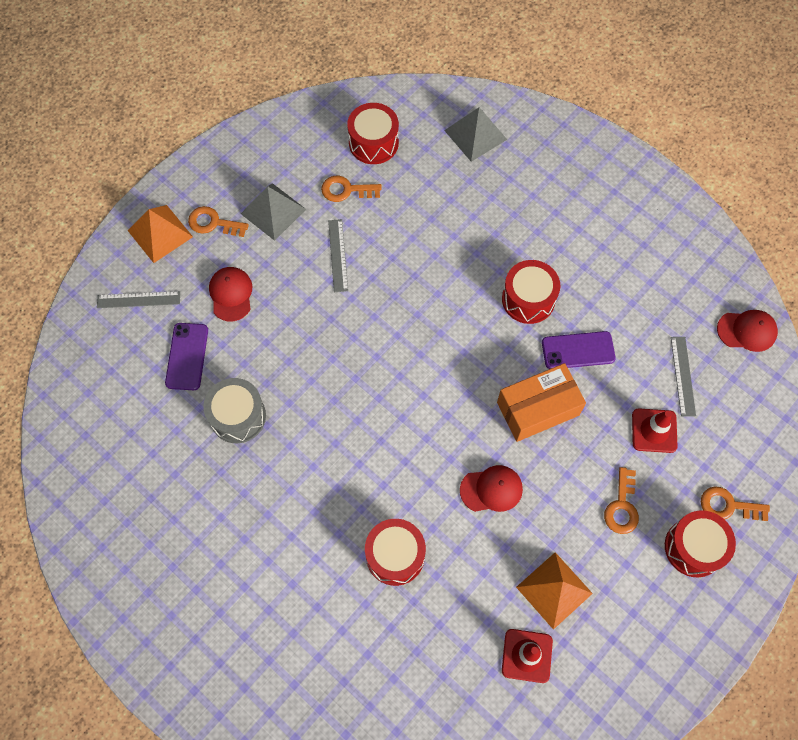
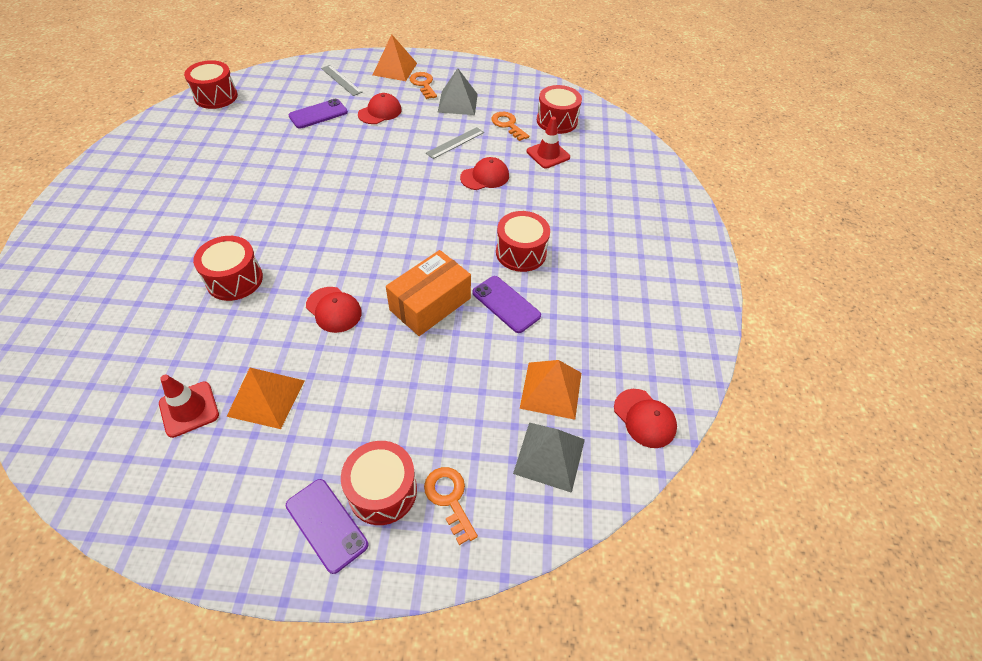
camera: 50 degrees right, 15 degrees down
(66, 446) = (216, 96): none -> red drum
(238, 416) = (292, 153): grey drum -> none
(409, 262) = (485, 177): none -> red cap
(475, 134) = (622, 162): grey pyramid -> grey pyramid (549, 456)
(538, 409) = (430, 304): orange box -> orange box turned 75 degrees counterclockwise
(622, 506) = (384, 408): orange key -> none
(654, 430) = (478, 395): red traffic cone -> red traffic cone (548, 154)
(682, 376) = (551, 390): grey ruler -> orange pyramid
(697, 600) = (327, 524): none -> purple phone

